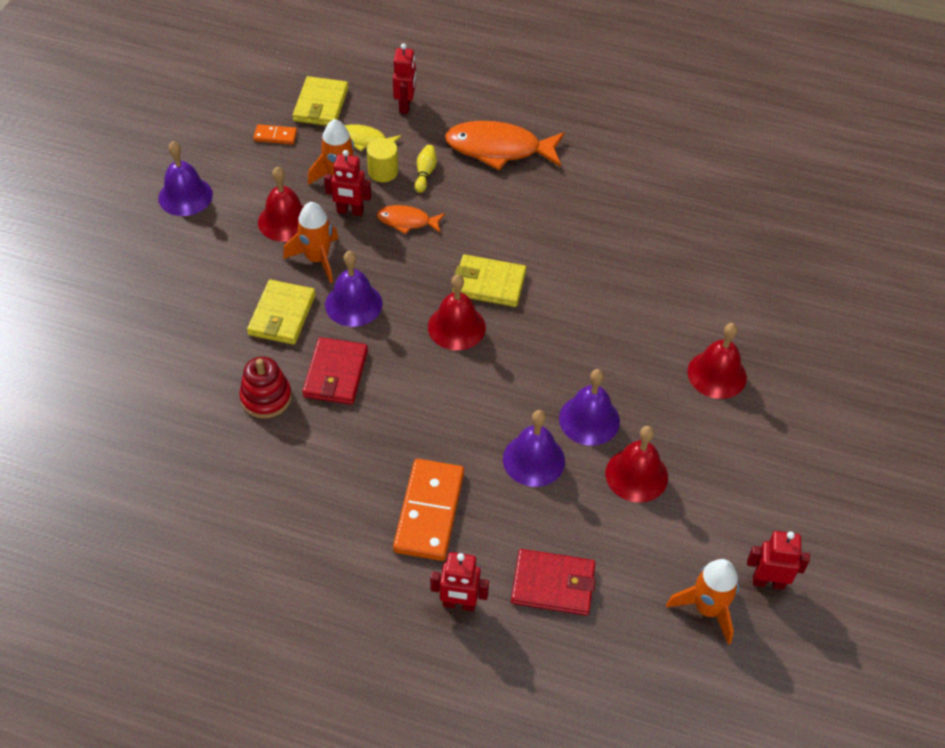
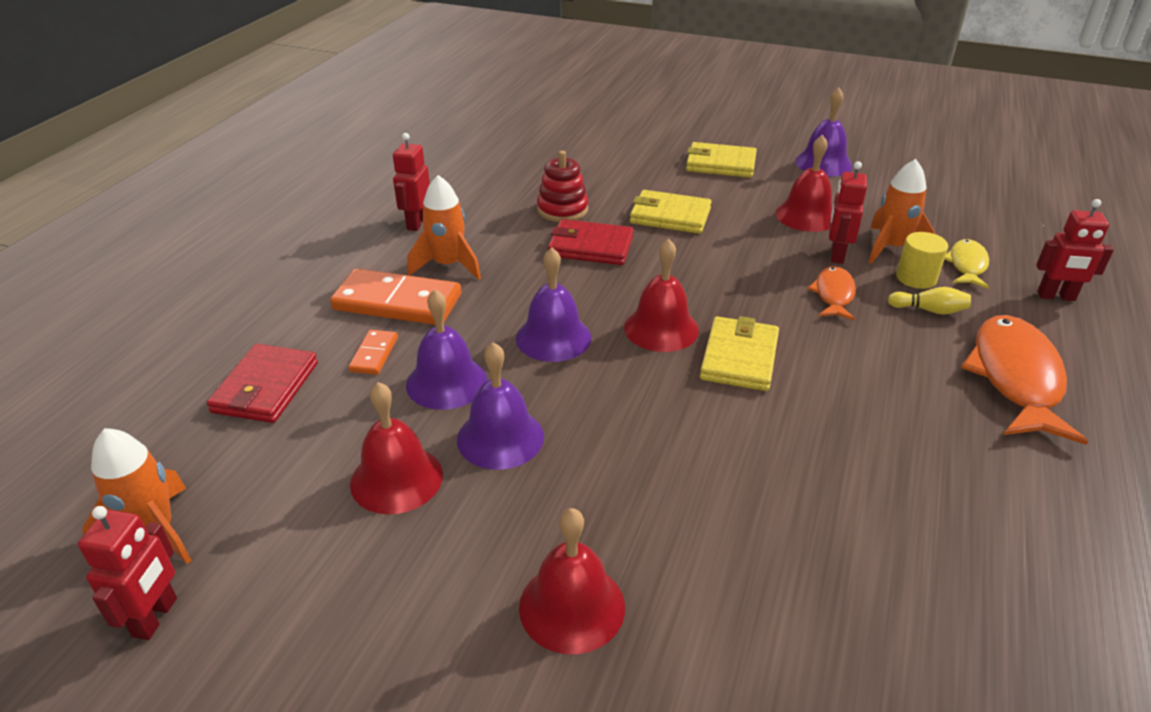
camera: 95 degrees right, 15 degrees down
(275, 136) = (940, 208): orange domino -> orange domino (374, 354)
(317, 259) = (754, 235): orange rocket -> orange rocket (448, 265)
(321, 105) = (1013, 235): yellow wallet -> yellow wallet (720, 164)
(353, 304) = (690, 257): purple bell -> purple bell (553, 337)
(459, 604) = (276, 318): red robot -> red robot (416, 223)

